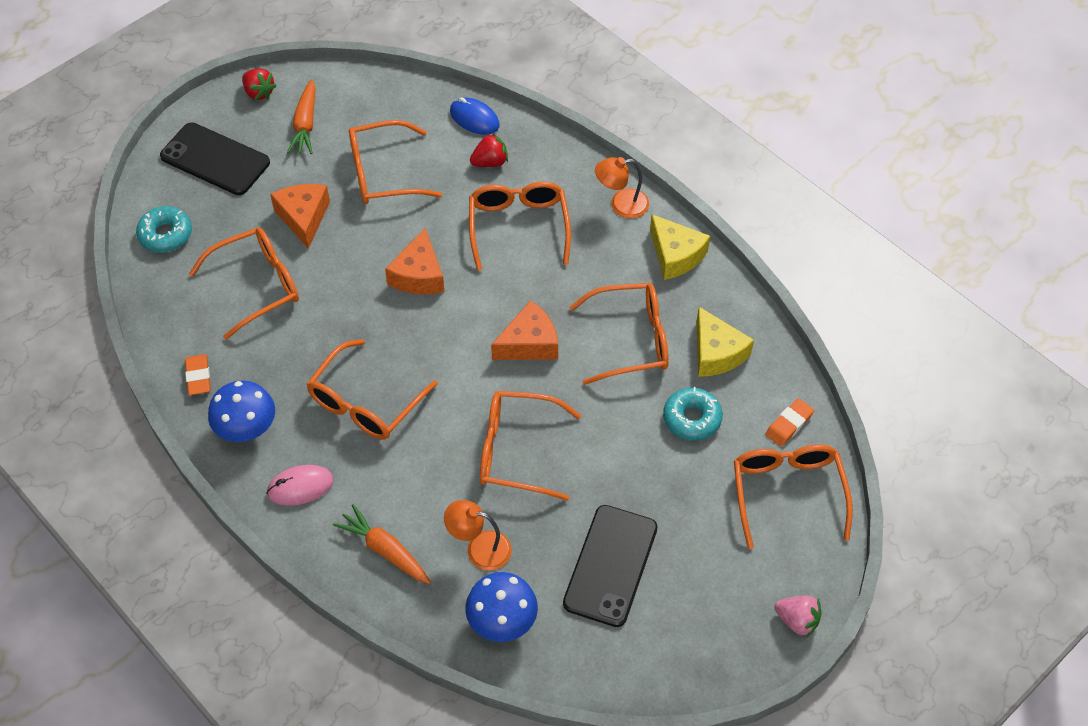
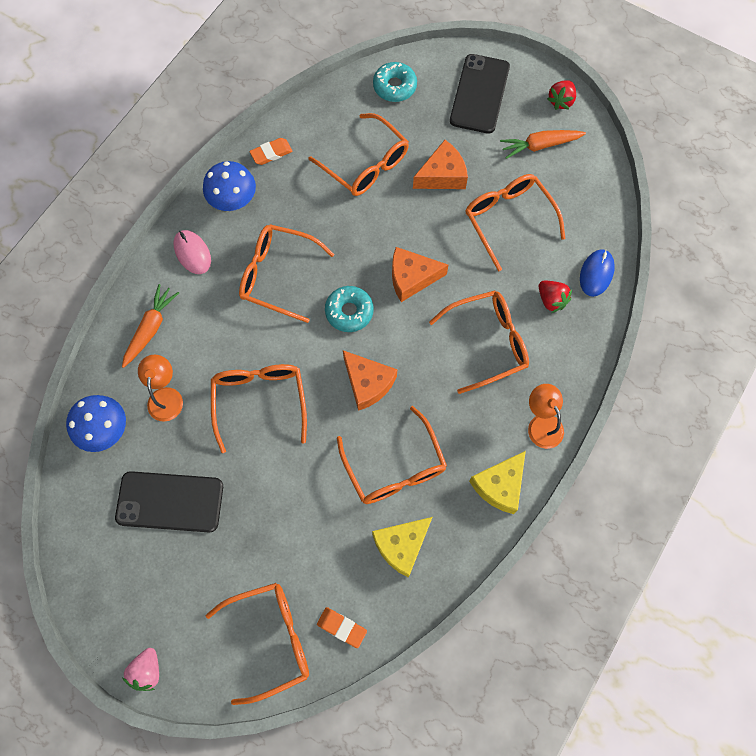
camera: 75 degrees right, 15 degrees up
(692, 418) = (326, 538): turquoise donut -> turquoise donut (349, 311)

